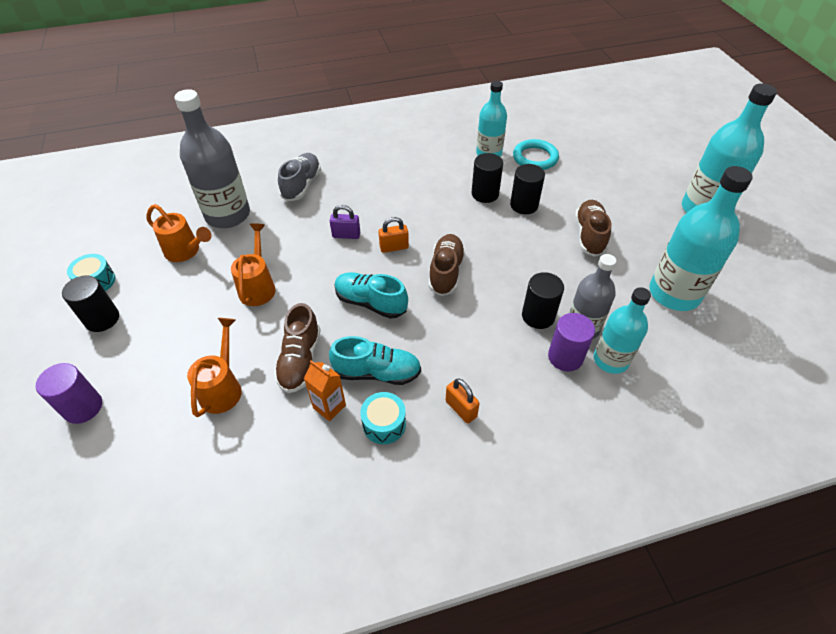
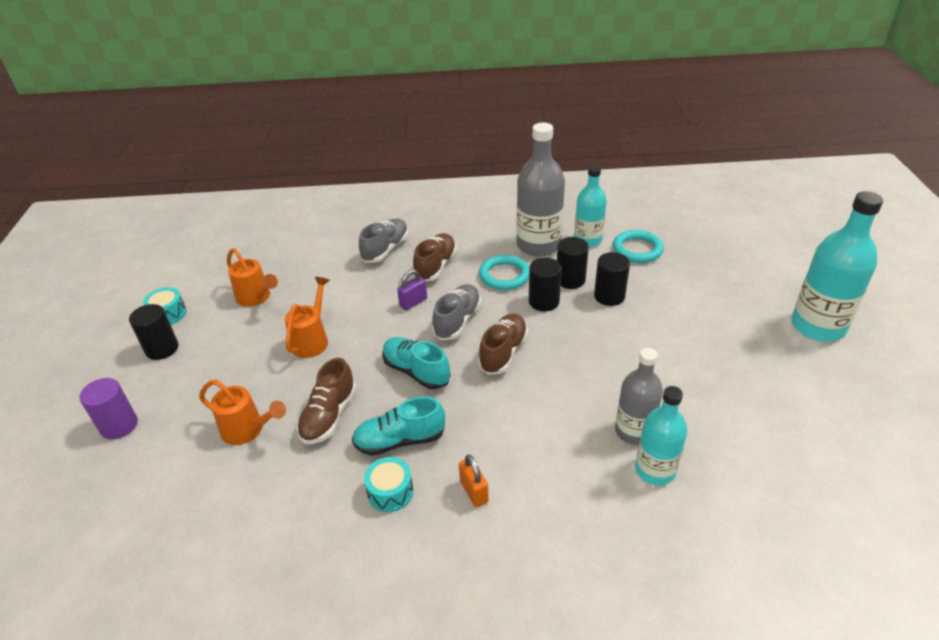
camera: 15 degrees right, 10 degrees down
(222, 388) = (247, 430): orange watering can -> orange watering can turned 90 degrees clockwise
(228, 215) = (306, 269): grey bottle -> grey bottle (538, 245)
(329, 407) = (342, 465): orange carton -> none
(346, 235) = (413, 302): purple padlock -> purple padlock turned 60 degrees counterclockwise
(377, 372) = (400, 440): turquoise shoe -> turquoise shoe turned 150 degrees clockwise
(394, 247) = (457, 321): orange padlock -> grey shoe
(424, 197) = (504, 275): none -> turquoise ring
(538, 316) = (588, 411): black cylinder -> black cylinder (544, 301)
(565, 357) = (604, 458): purple cylinder -> none
(589, 235) = (673, 337): brown shoe -> brown shoe (435, 266)
(674, 293) = (752, 411): turquoise bottle -> none

